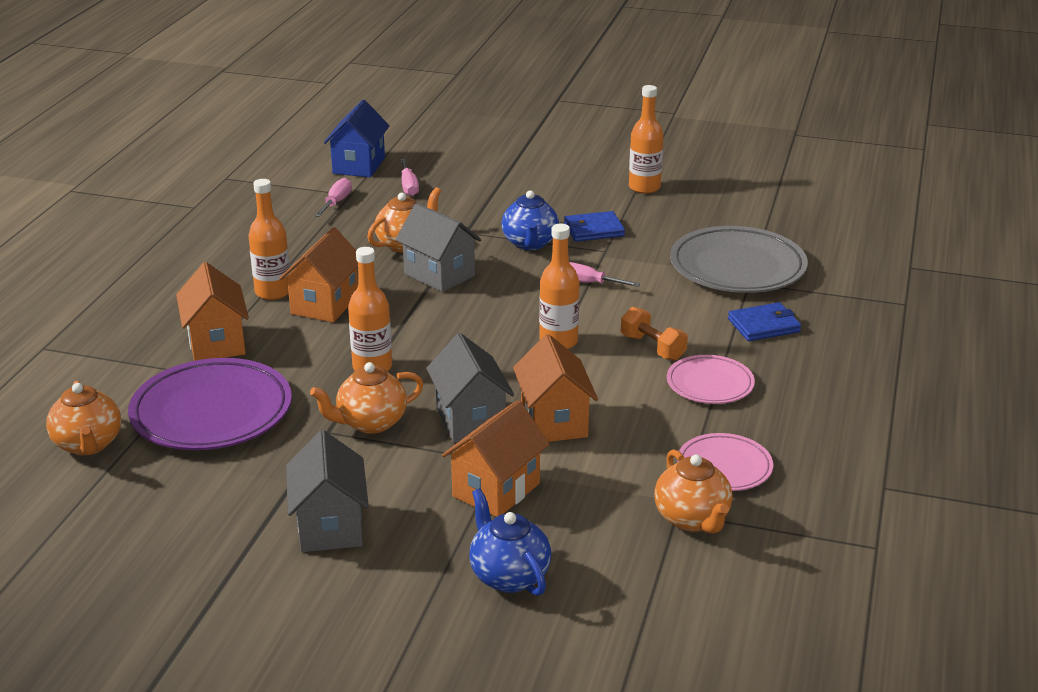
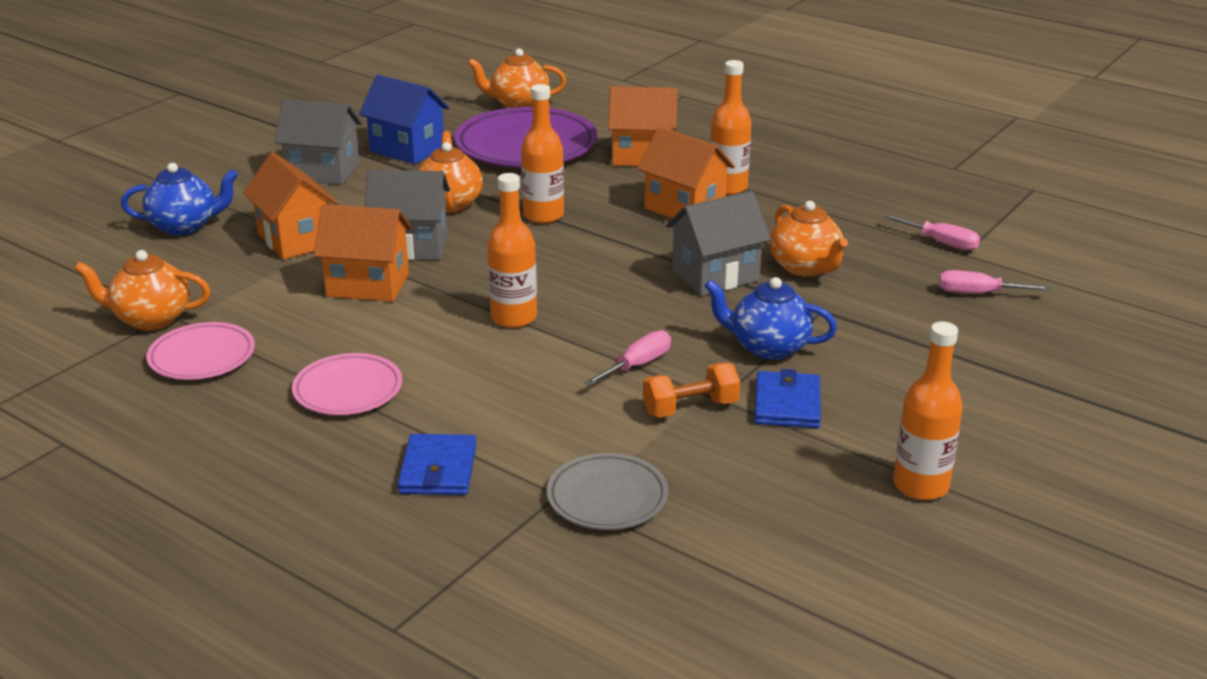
camera: 110 degrees right, 0 degrees up
(359, 166) = (1057, 270): blue house -> blue house (407, 149)
(652, 348) = (453, 373): orange dumbbell -> orange dumbbell (690, 408)
(737, 267) = (607, 497): grey plate -> grey plate, size x0.56

